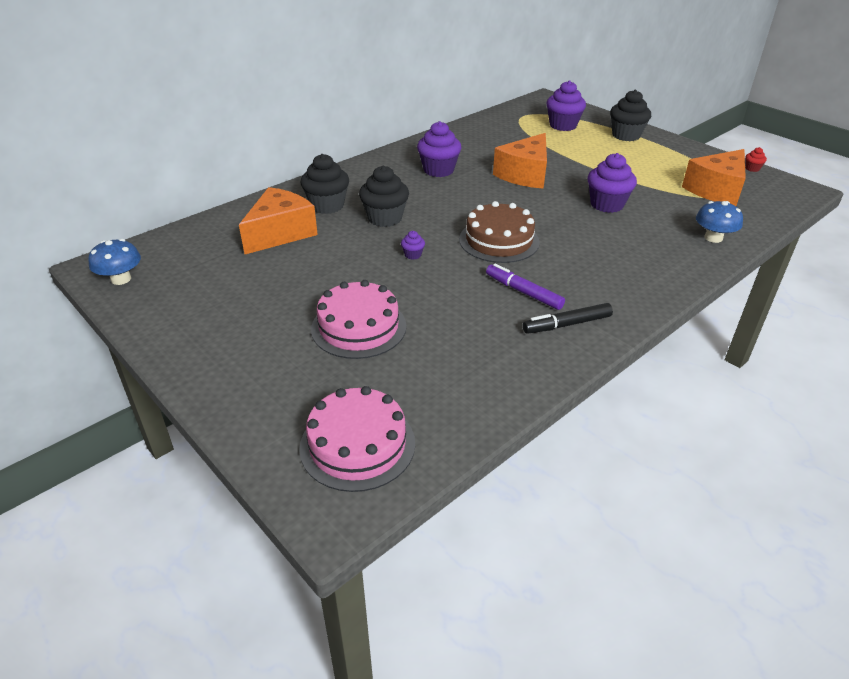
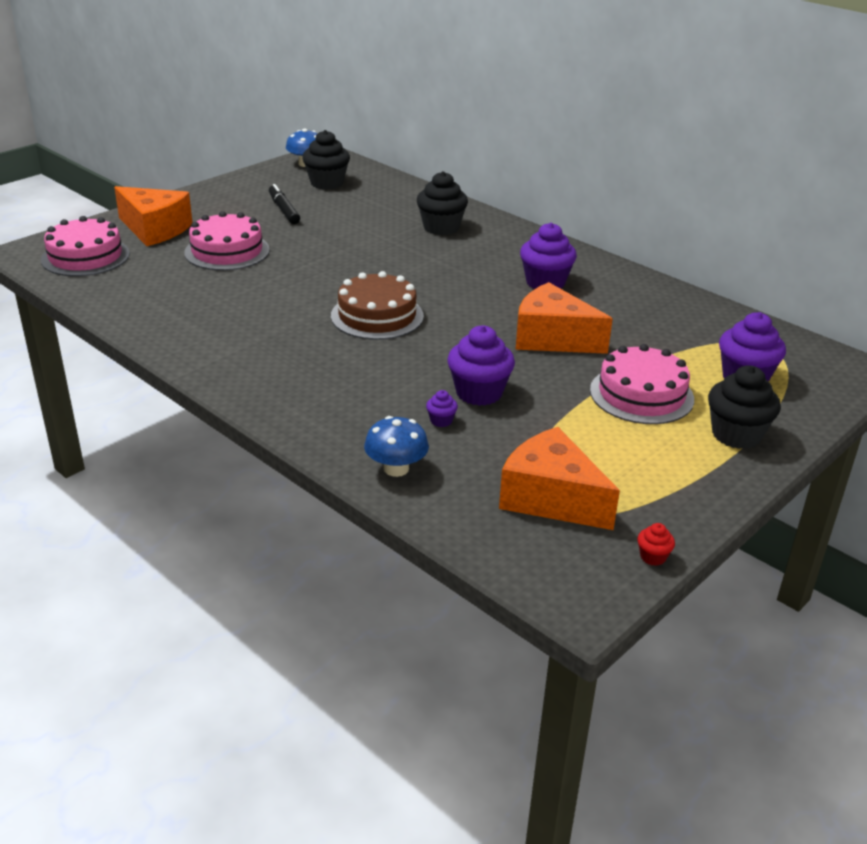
camera: 85 degrees right, 5 degrees down
(280, 233) = (382, 211): orange cheese -> orange cheese (155, 229)
(385, 218) = (418, 256): black cupcake -> black cupcake (327, 183)
(413, 255) = (345, 271): purple cupcake -> purple cupcake (441, 421)
(523, 292) = (273, 326): purple marker -> none
(567, 324) = (214, 346): black marker -> black marker (284, 210)
(591, 154) = (641, 394): none -> pink cake

